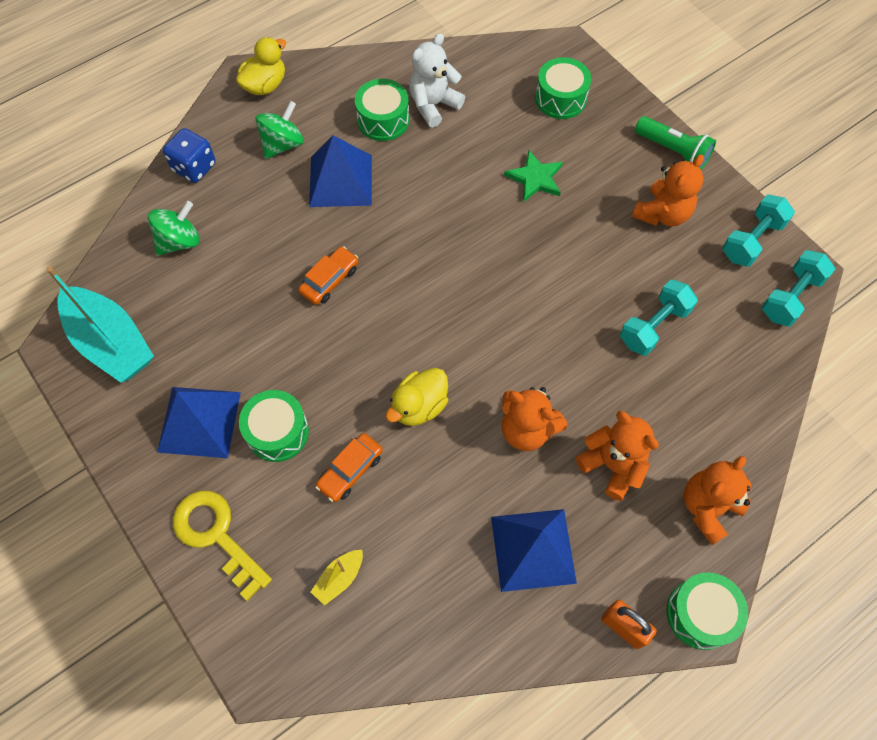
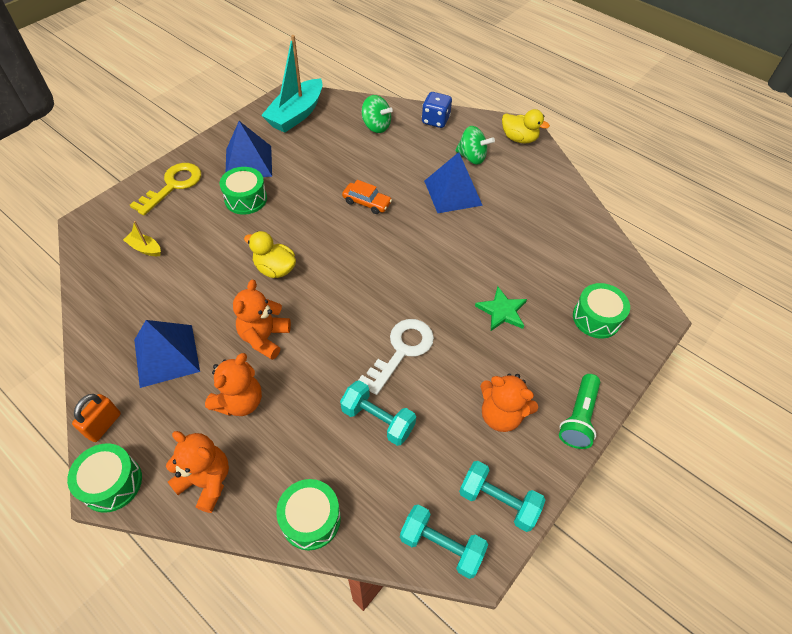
camera: 75 degrees right, 10 degrees down
(350, 470) = (221, 240): orange car -> none
(383, 120) = (518, 206): green drum -> green drum (311, 519)
(433, 105) = (546, 233): white teddy bear -> none
(570, 286) = (402, 350): none -> white key

